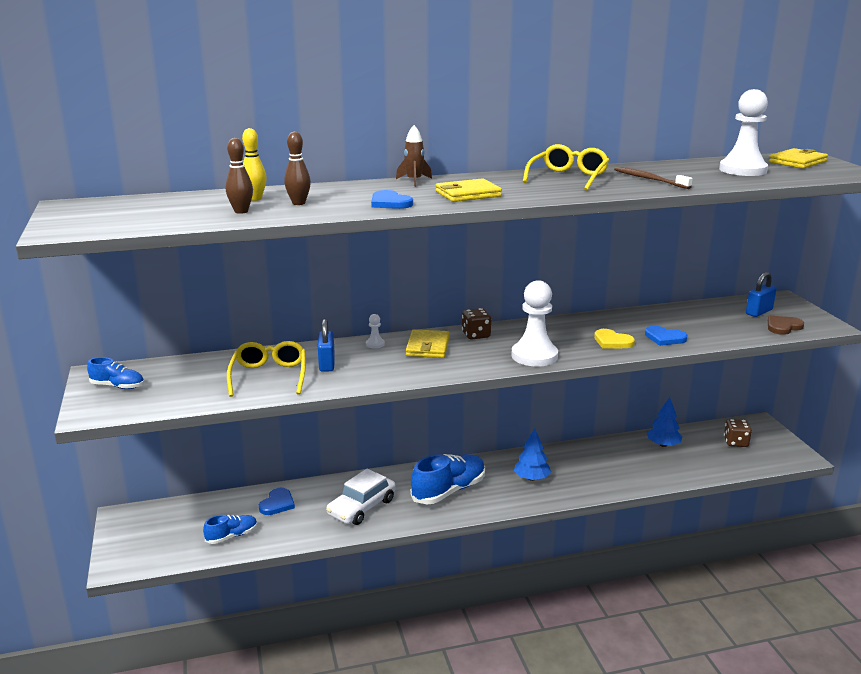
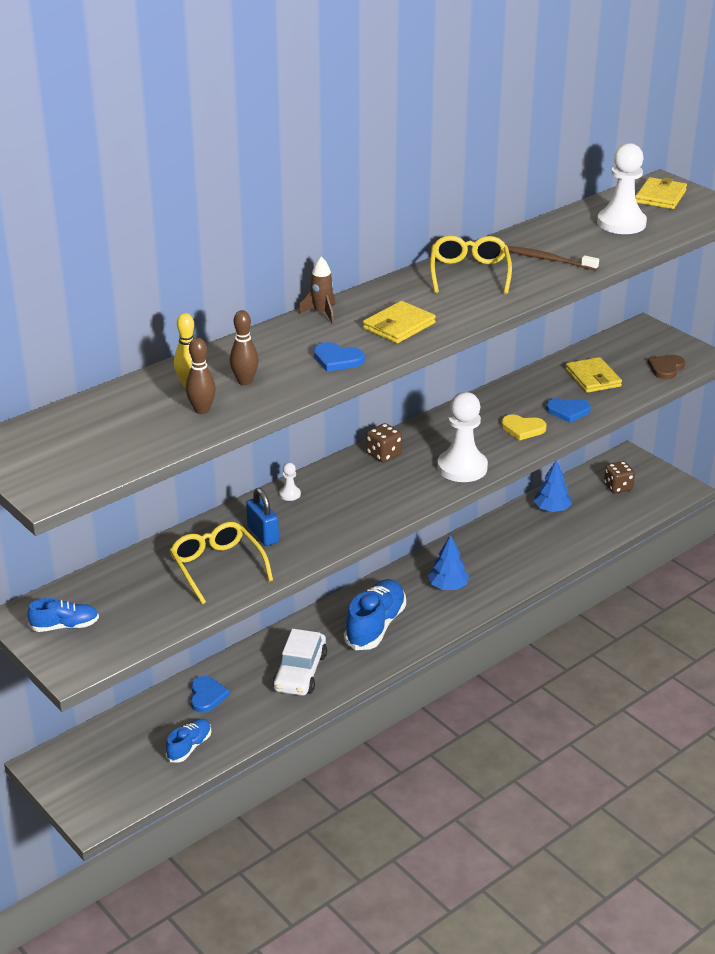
camera: 25 degrees left, 10 degrees up
(428, 347) = (347, 483): yellow wallet -> yellow wallet (593, 378)
(759, 312) = (633, 352): blue padlock -> none

